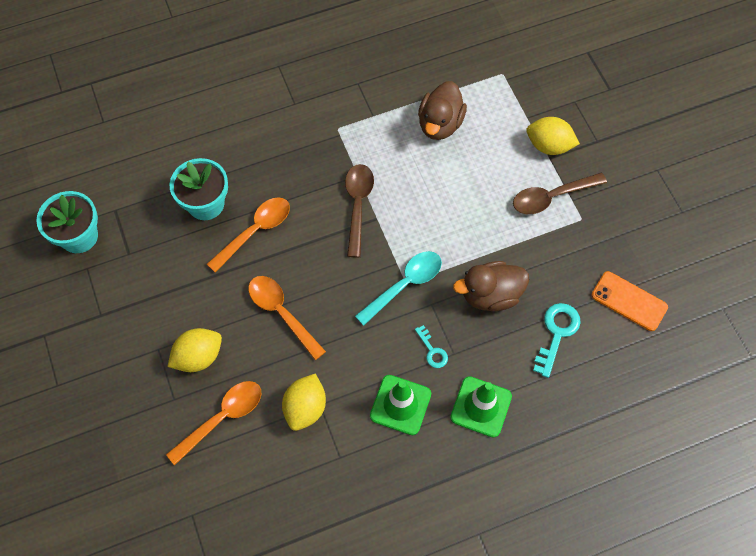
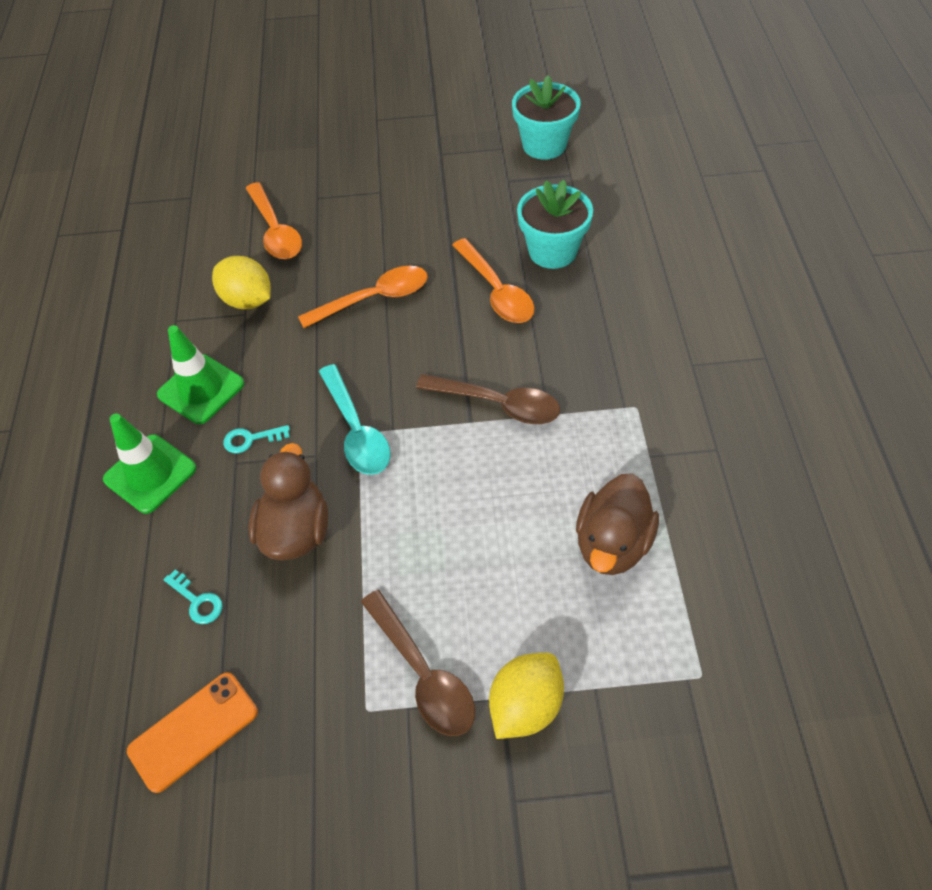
camera: 110 degrees right, 10 degrees down
(198, 357) = (355, 221): yellow lemon -> none
(440, 124) = (612, 544): brown duck -> brown duck turned 105 degrees counterclockwise
(551, 197) = (423, 674): brown spoon -> brown spoon turned 150 degrees clockwise
(556, 333) = (197, 601): turquoise key -> turquoise key, size x0.59

